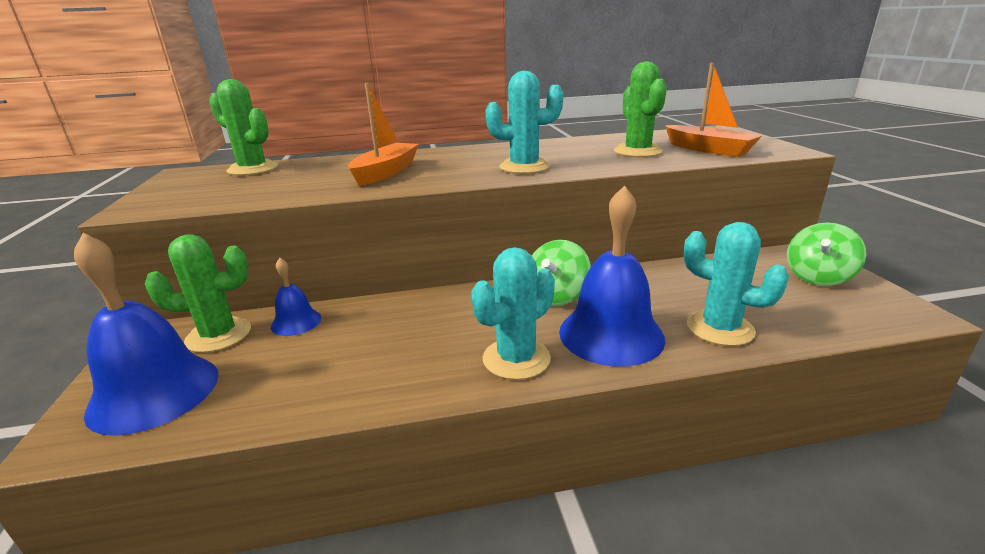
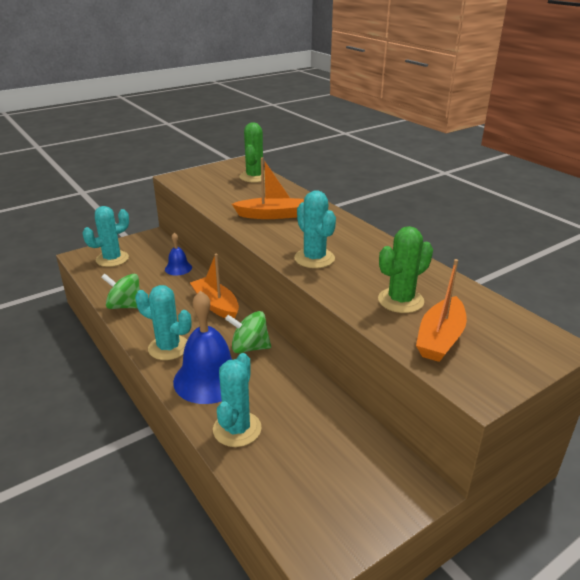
camera: 65 degrees right, 5 degrees up
(154, 392) = (112, 259): blue bell -> turquoise cactus
(218, 335) = (158, 253): green cactus -> none
(437, 305) = (216, 305): none -> orange boat
(818, 277) = (363, 493): green spinning top -> green spinning top (125, 306)

